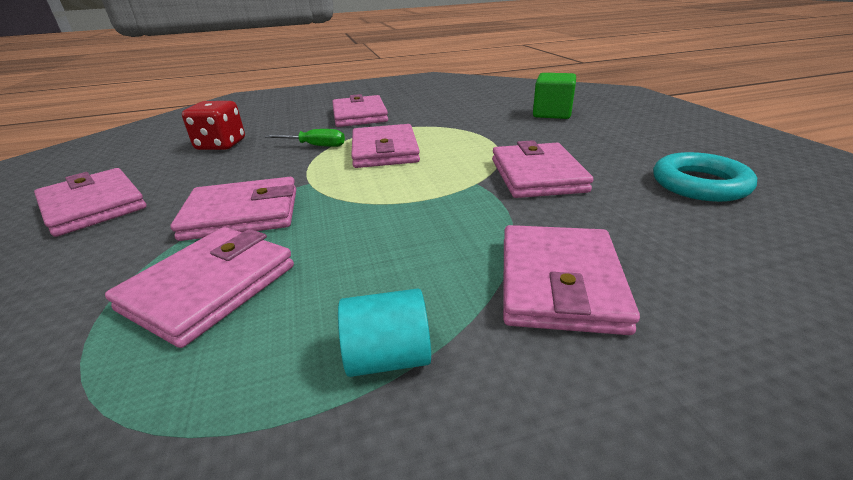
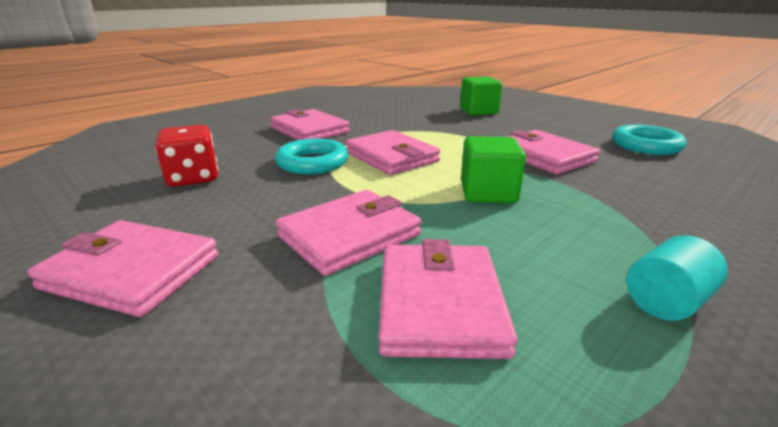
camera: 30 degrees left, 5 degrees down
(315, 146) = (312, 163): green screwdriver -> turquoise ring
(411, 202) = (488, 193): none -> green cube
(559, 283) = (675, 222): pink wallet -> none

